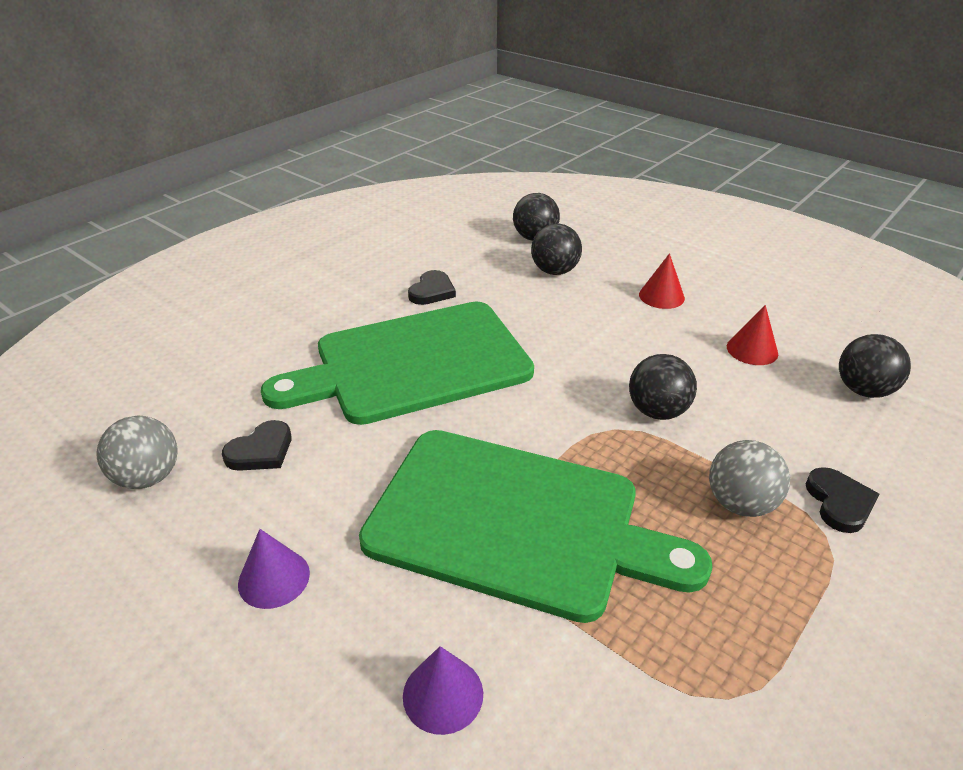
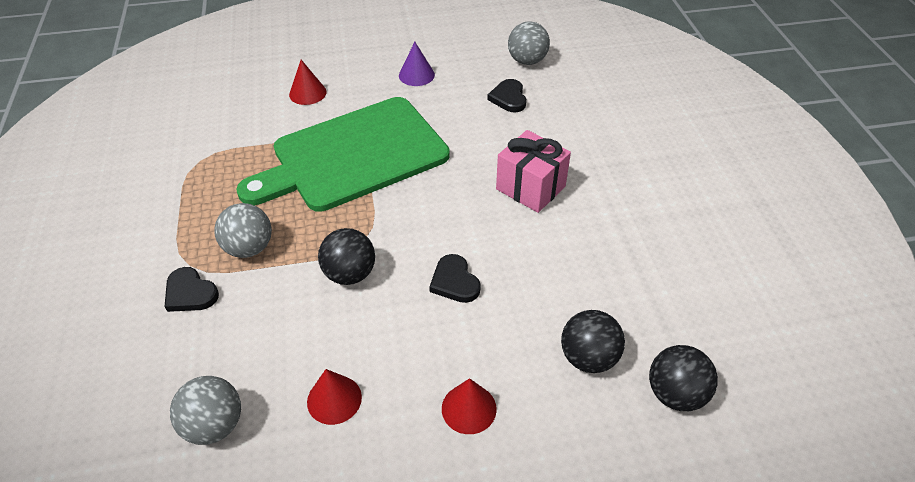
camera: 130 degrees right, 10 degrees up
(413, 363) = (530, 188): green cutting board -> pink gift
(432, 291) = (624, 249): black heart -> black heart (454, 281)
(443, 694) = (307, 93): purple cone -> red cone
(863, 390) = (214, 425): black ball -> grey ball

